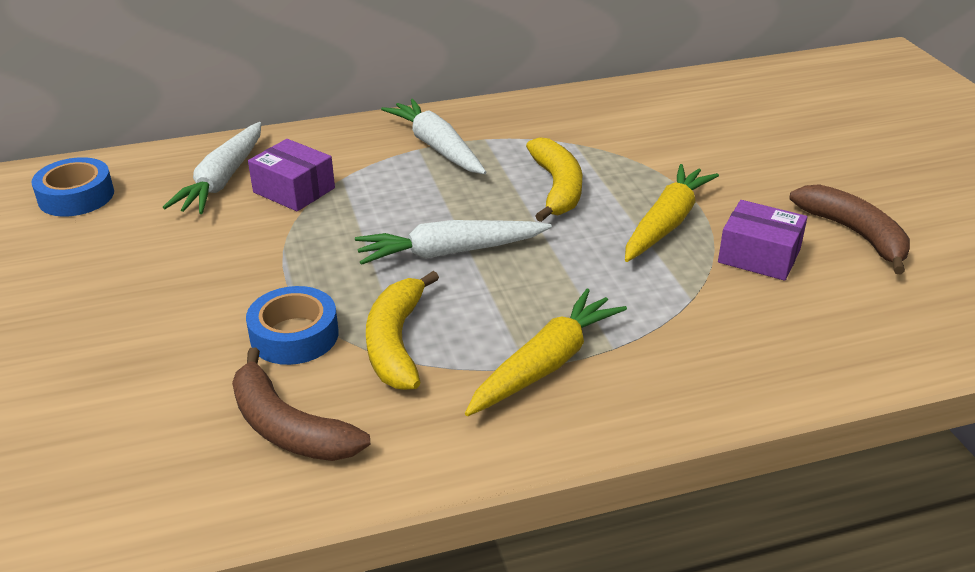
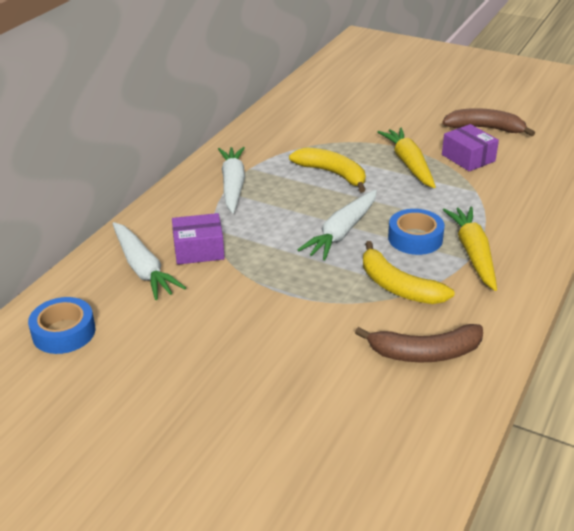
camera: 45 degrees left, 0 degrees up
(294, 335) = (346, 315): blue tape -> blue tape (415, 238)
(437, 147) = (233, 185): white carrot -> white carrot turned 75 degrees clockwise
(759, 256) = (468, 158): purple box -> purple box turned 75 degrees clockwise

